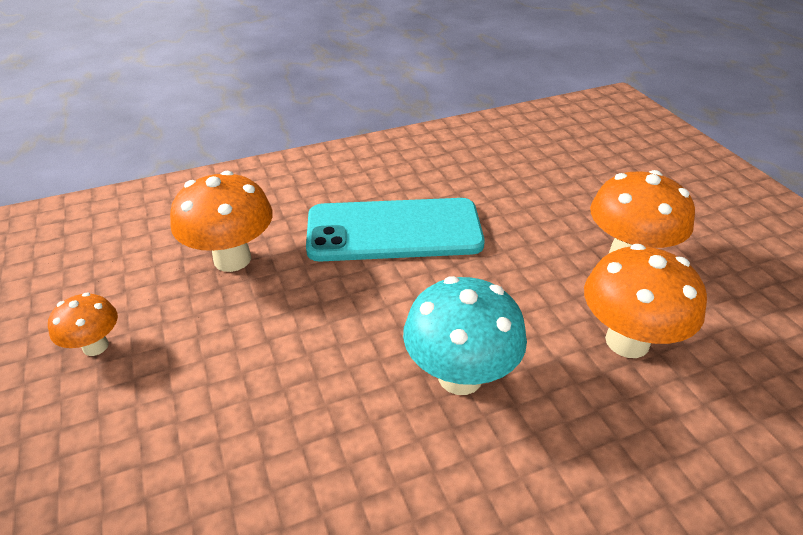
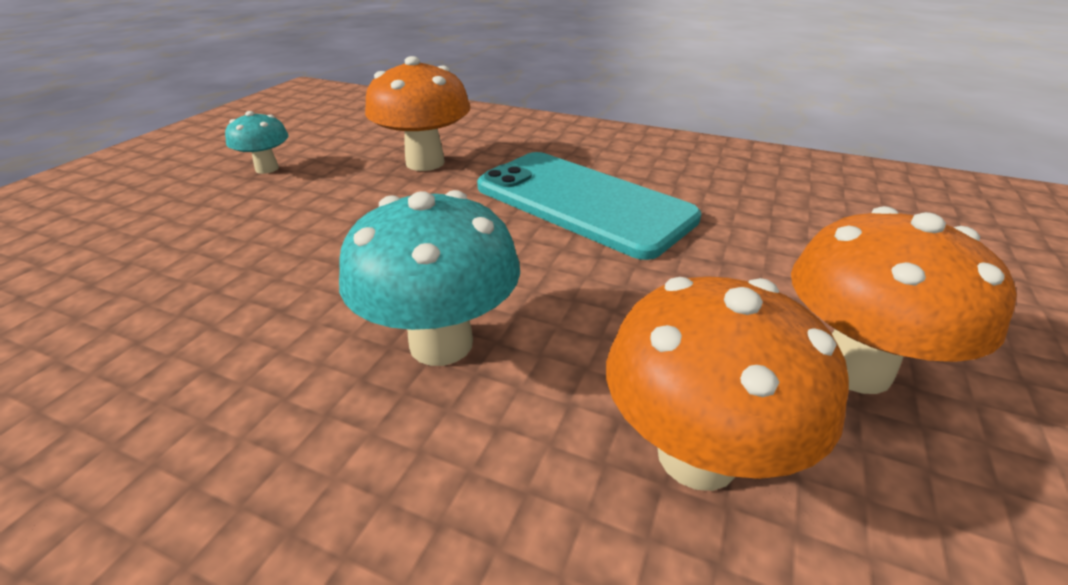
camera: 45 degrees right, 5 degrees down
(95, 346) = (267, 168): orange mushroom -> turquoise mushroom

